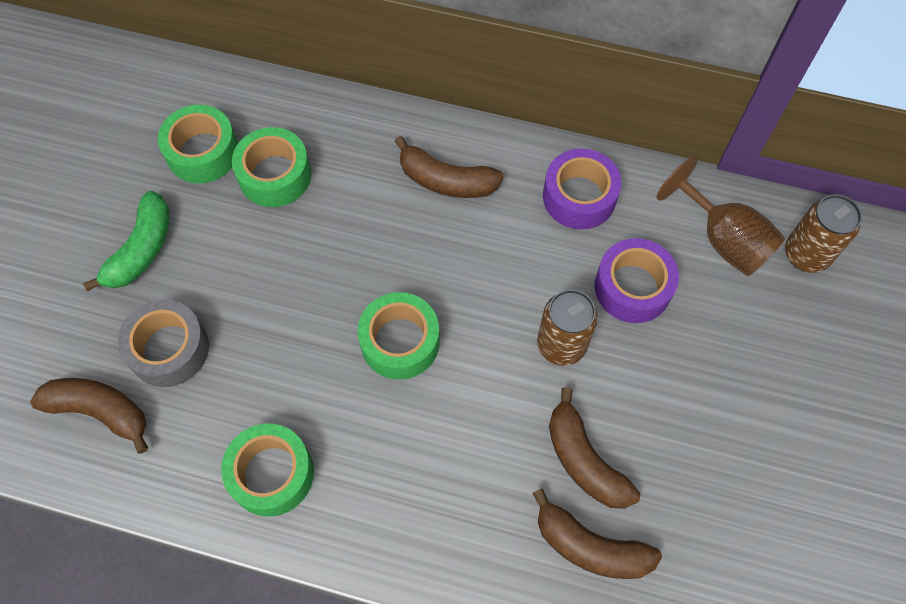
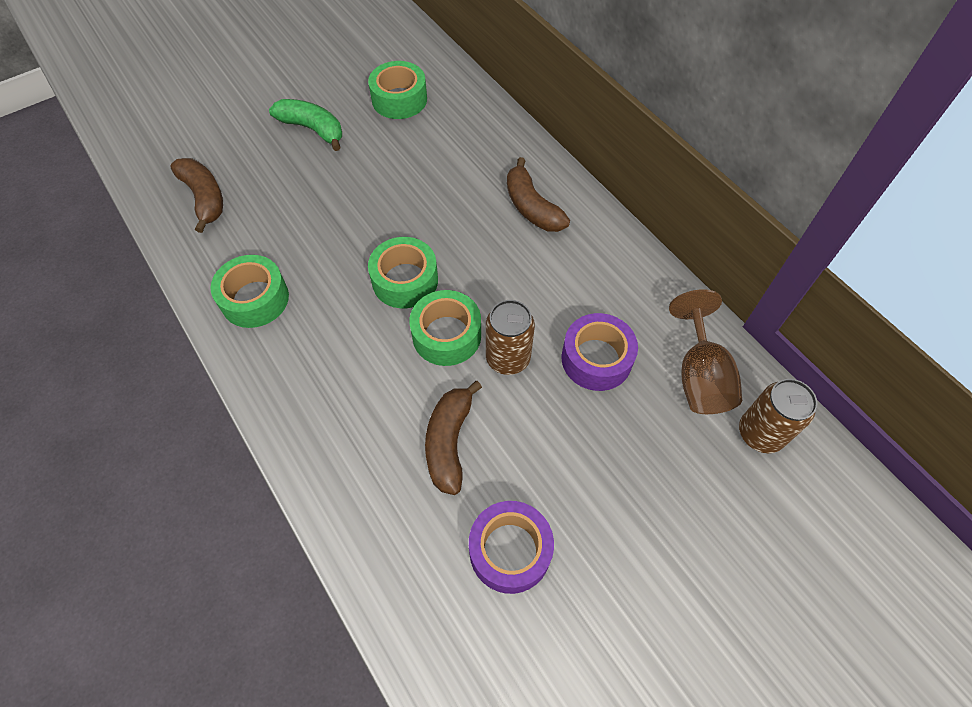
camera: 40 degrees right, 5 degrees down
(141, 250) = (313, 129): green banana -> green banana turned 120 degrees counterclockwise
(169, 349) = (272, 191): grey tape -> none
(275, 175) = (428, 137): green tape -> green tape (446, 335)
(579, 197) = (615, 276): purple tape -> purple tape (510, 550)
(590, 546) = (397, 499): brown banana -> none

